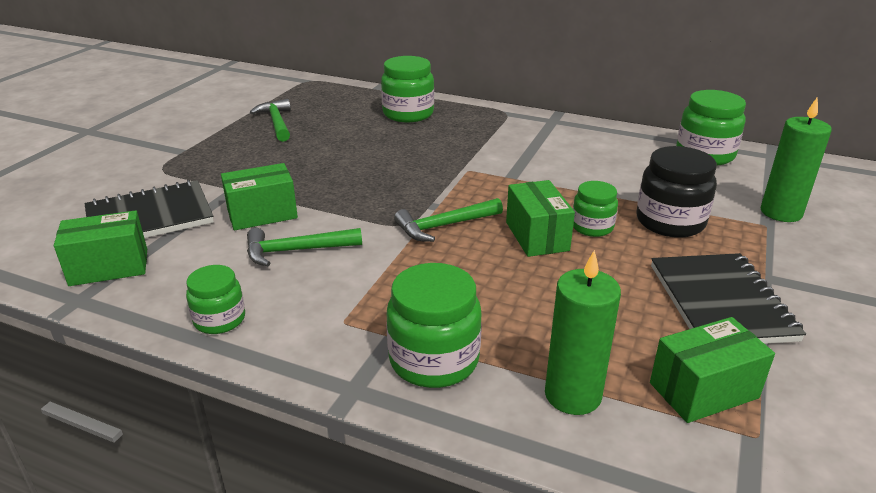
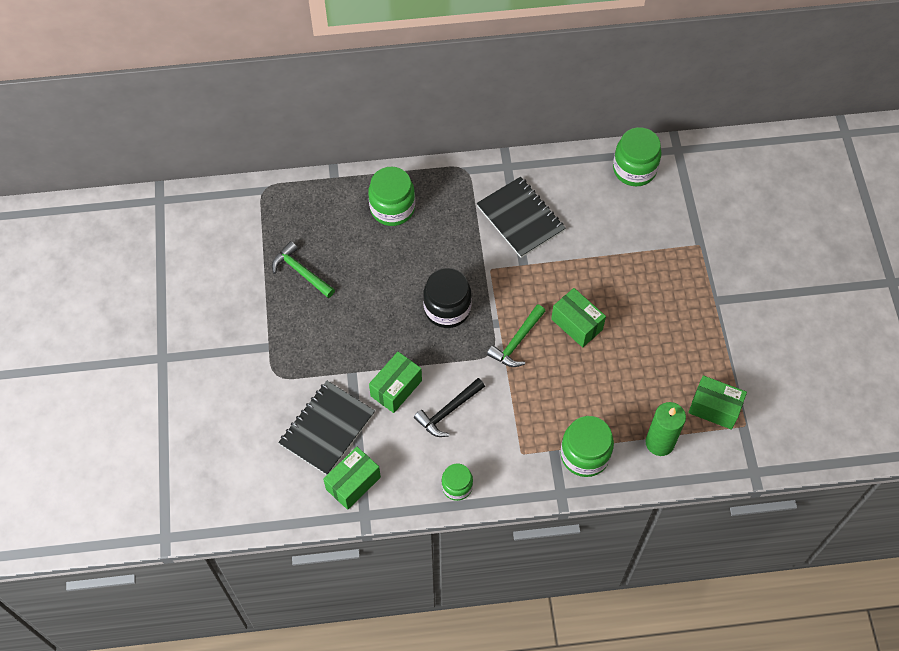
camera: 30 degrees left, 30 degrees up
(296, 250) = (448, 411): green hammer -> black hammer
(592, 227) = (603, 298): green jar -> none
(670, 222) = (645, 269): black jar -> black jar (447, 309)
(703, 390) = (714, 408): green box -> green box turned 75 degrees clockwise
(720, 302) = (699, 336): black notebook -> black notebook (520, 218)
(781, 212) = (703, 225): green candle -> none

